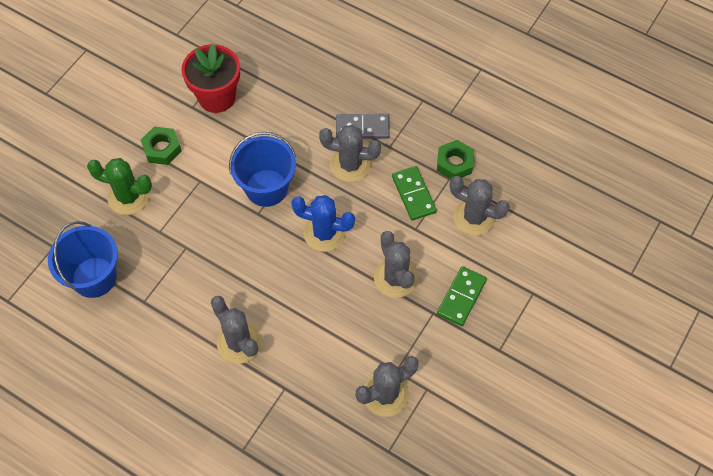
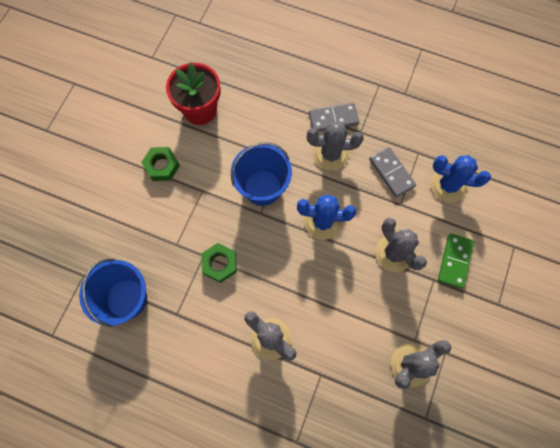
camera: 10 degrees left, 10 degrees up
(128, 197) = (141, 216): green cactus -> none
(414, 194) = (391, 173): green domino -> grey domino
(454, 163) = (419, 138): green nut -> green nut (220, 264)
(474, 217) = (448, 185): grey cactus -> blue cactus

